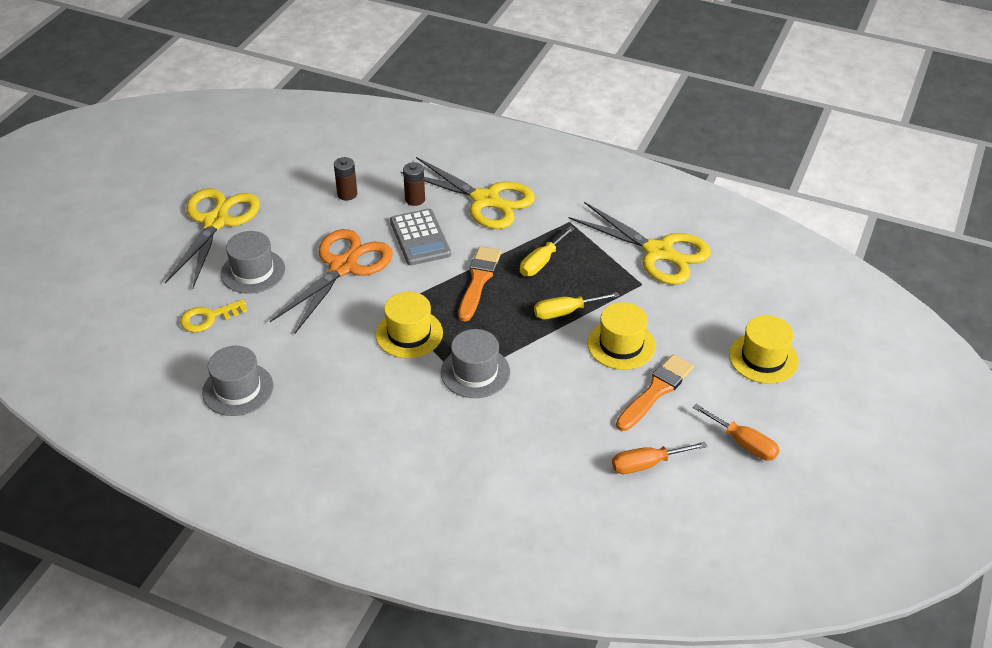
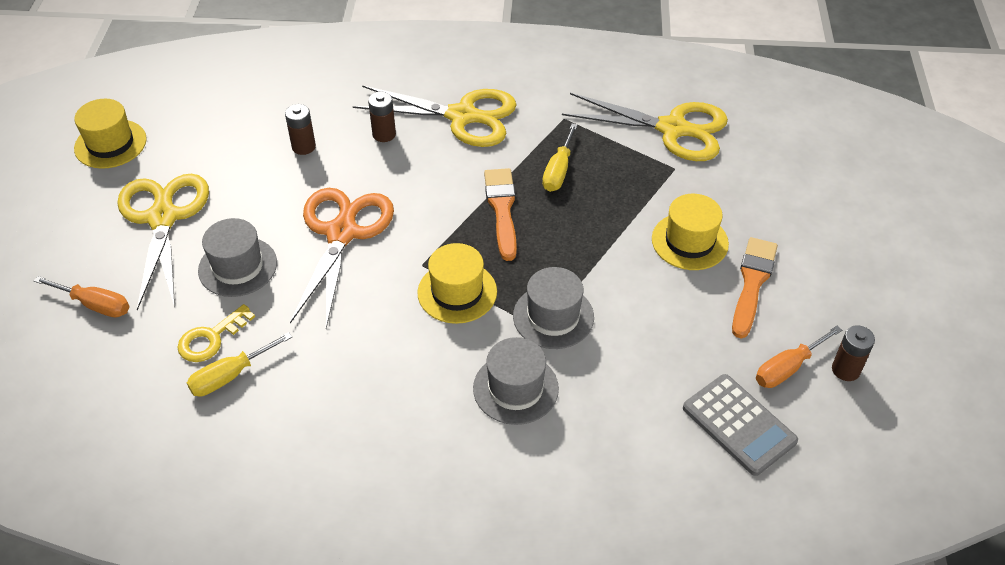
camera: 20 degrees left, 5 degrees up
(238, 389) = (291, 417): grey hat -> grey hat (515, 388)
(420, 238) = (412, 177): grey calculator -> grey calculator (739, 425)
(565, 312) = (613, 220): yellow screwdriver -> yellow screwdriver (230, 376)
(696, 479) = (845, 370): none -> brown battery
(743, 443) = (869, 315): orange screwdriver -> orange screwdriver (95, 305)
(763, 358) = (837, 216): yellow hat -> yellow hat (110, 144)

